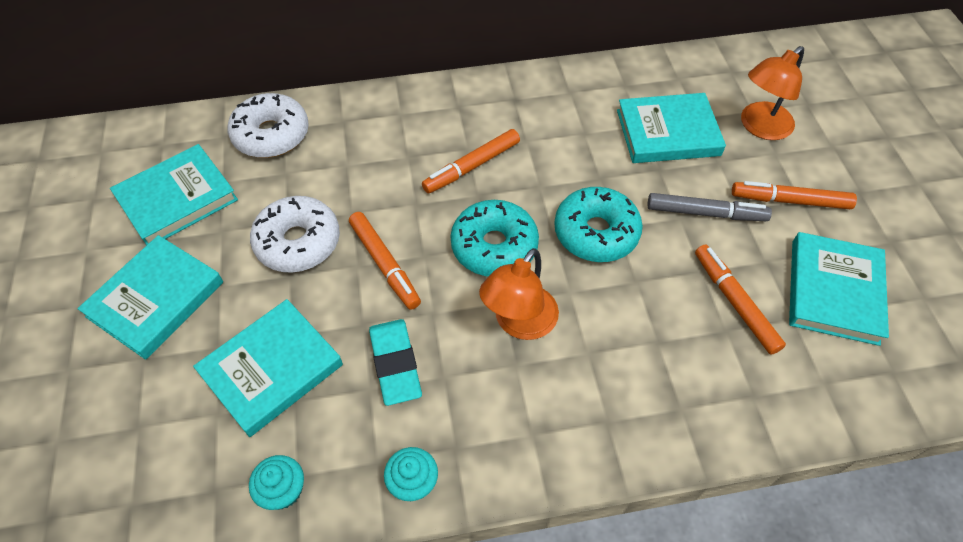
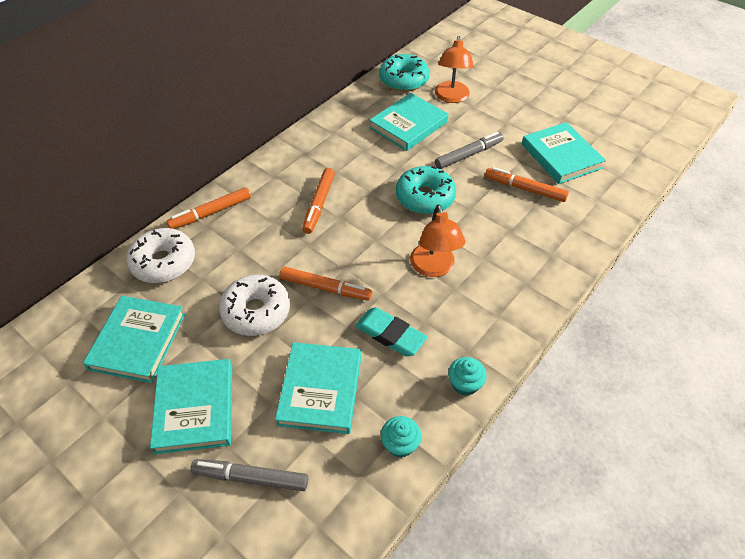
camera: 40 degrees left, 5 degrees down
(130, 406) = (251, 477): none -> grey marker
(494, 246) = (378, 238): turquoise donut -> turquoise donut (404, 80)
(790, 200) = (501, 125): orange marker -> orange marker (211, 213)

